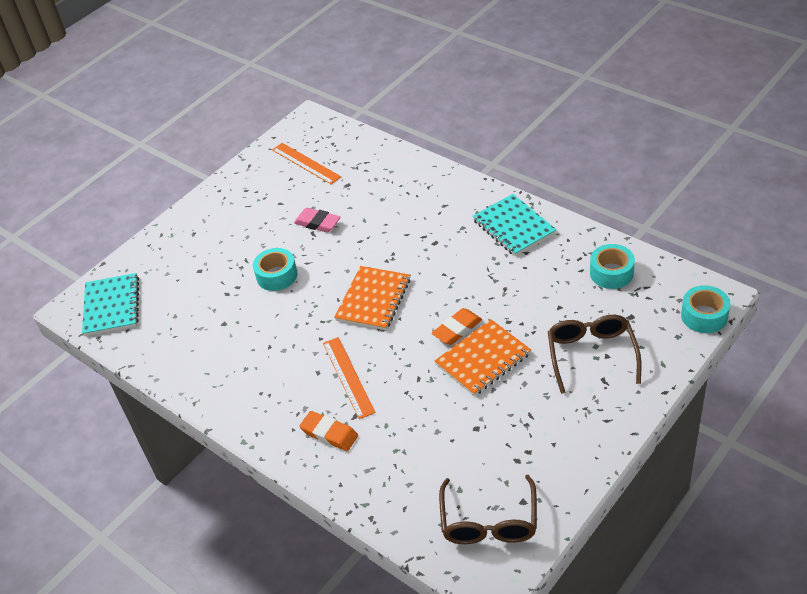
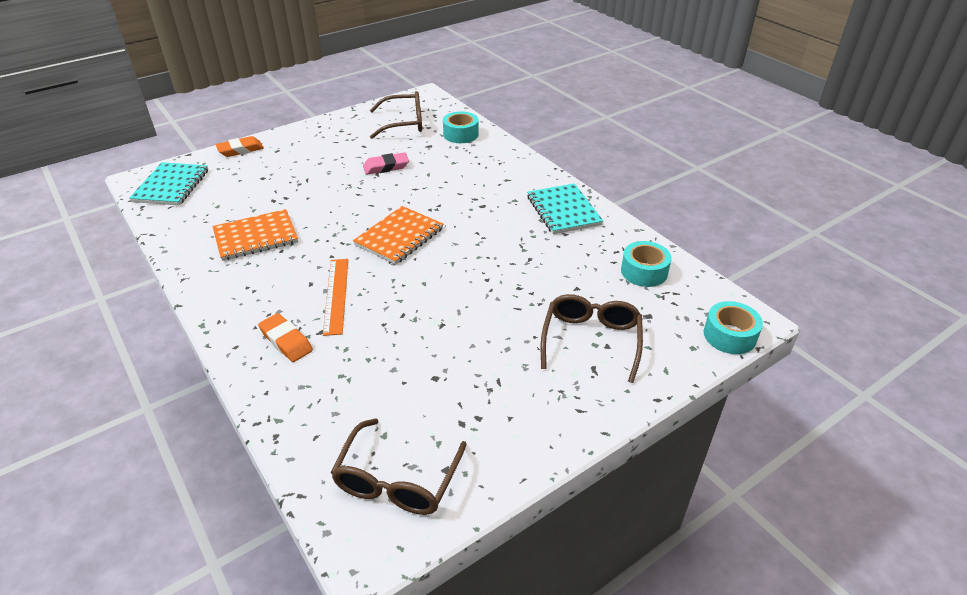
camera: 10 degrees right, 5 degrees down
(277, 275) = (325, 197): turquoise tape -> turquoise tape (460, 134)
(306, 163) = (403, 123): orange ruler -> brown glasses
(317, 223) = (386, 167): pink eraser -> pink eraser turned 60 degrees counterclockwise
(457, 329) = (464, 282): orange eraser -> orange eraser (240, 150)
(483, 359) = (476, 315): orange notebook -> orange notebook (256, 237)

